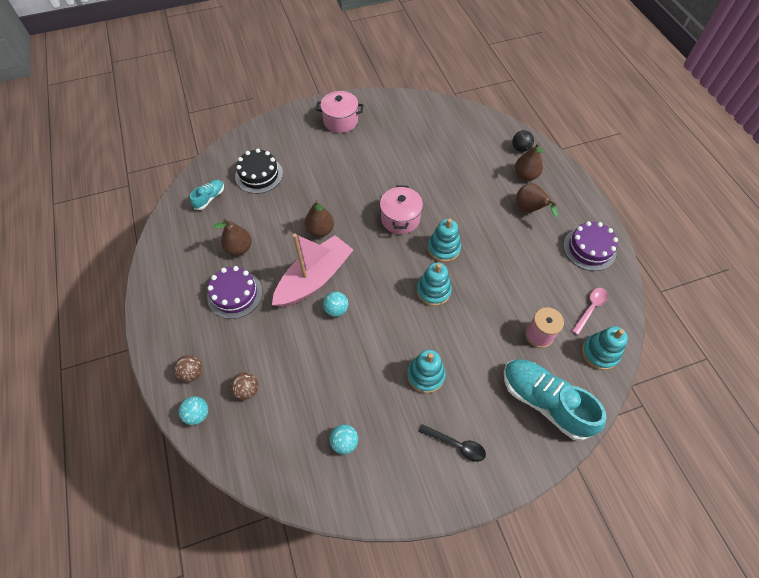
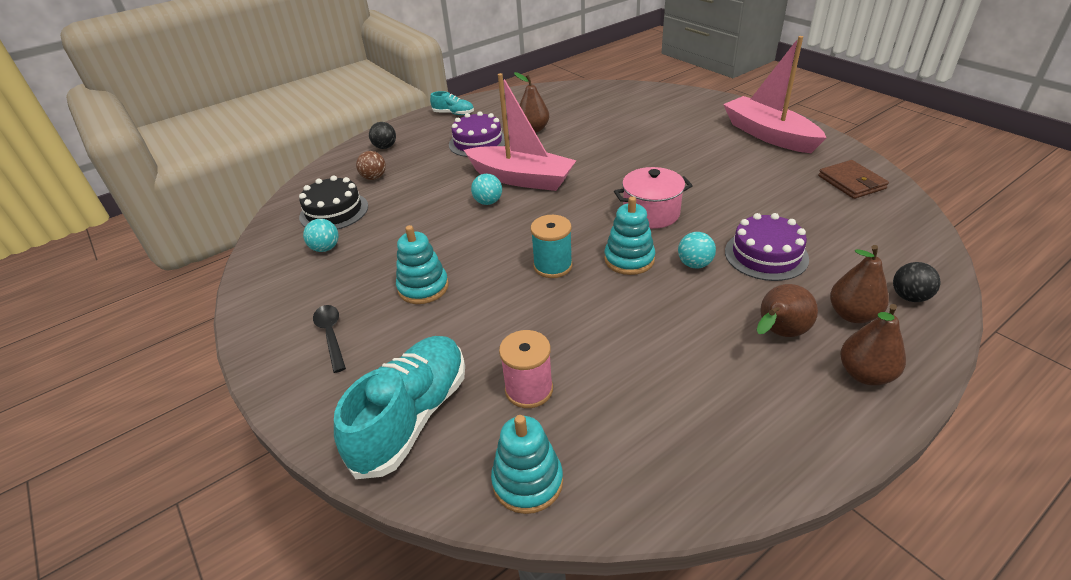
camera: 75 degrees right, 20 degrees down
(192, 373) = (385, 147): brown ball -> black ball
(197, 414) = (344, 161): turquoise ball -> turquoise ball (694, 264)
(209, 198) = (583, 99): turquoise shoe -> turquoise shoe (453, 113)
(259, 175) = (635, 113): black cake -> black cake (334, 211)
(320, 230) = (589, 165): brown pear -> brown pear (865, 374)
(340, 121) = (768, 135): pink pot -> pink boat
(416, 114) = (851, 182): none -> brown wallet
(433, 291) = (553, 266): turquoise stacking toy -> turquoise spool
(456, 445) = (331, 335): black spoon -> black spoon turned 150 degrees clockwise
(589, 249) = (756, 432): purple cake -> purple cake (766, 255)
(590, 308) = (617, 453): pink spoon -> none

